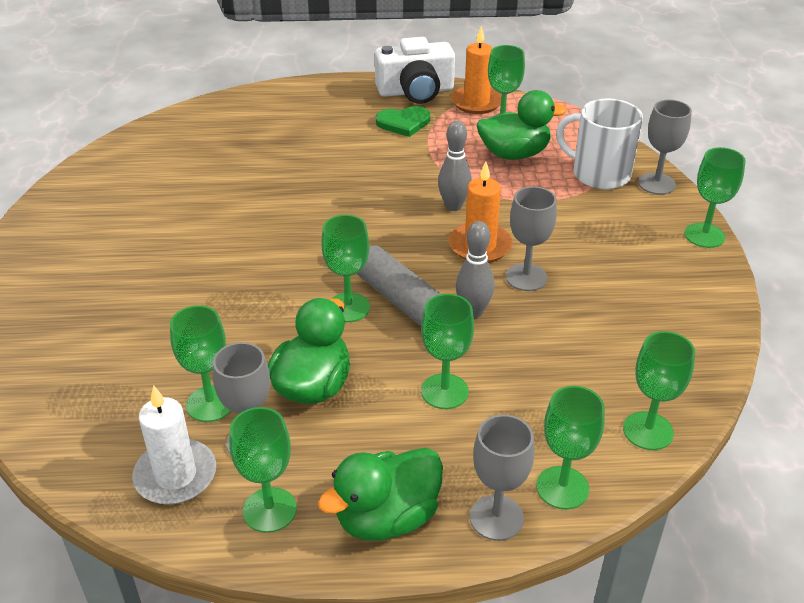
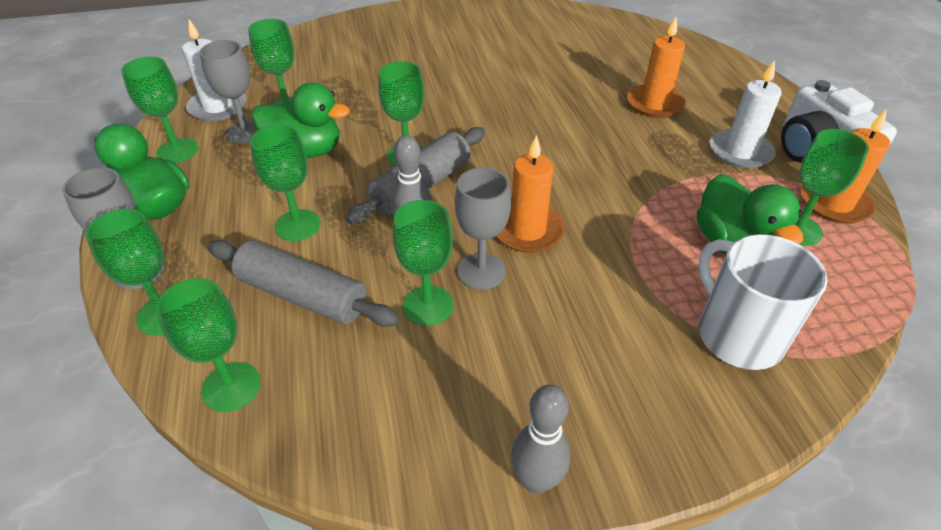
camera: 80 degrees right, 5 degrees up
(317, 146) = (654, 104): none -> orange candle
(403, 123) = (740, 152): green heart -> white candle
(453, 206) = (594, 204): grey bowling pin -> grey bowling pin (536, 480)
(544, 387) = (303, 295): none -> grey rolling pin
(599, 174) = (738, 335): white mug -> white mug turned 45 degrees counterclockwise
(656, 184) = (752, 406): grey goblet -> none
(704, 235) = (639, 469): green goblet -> green goblet (428, 305)

